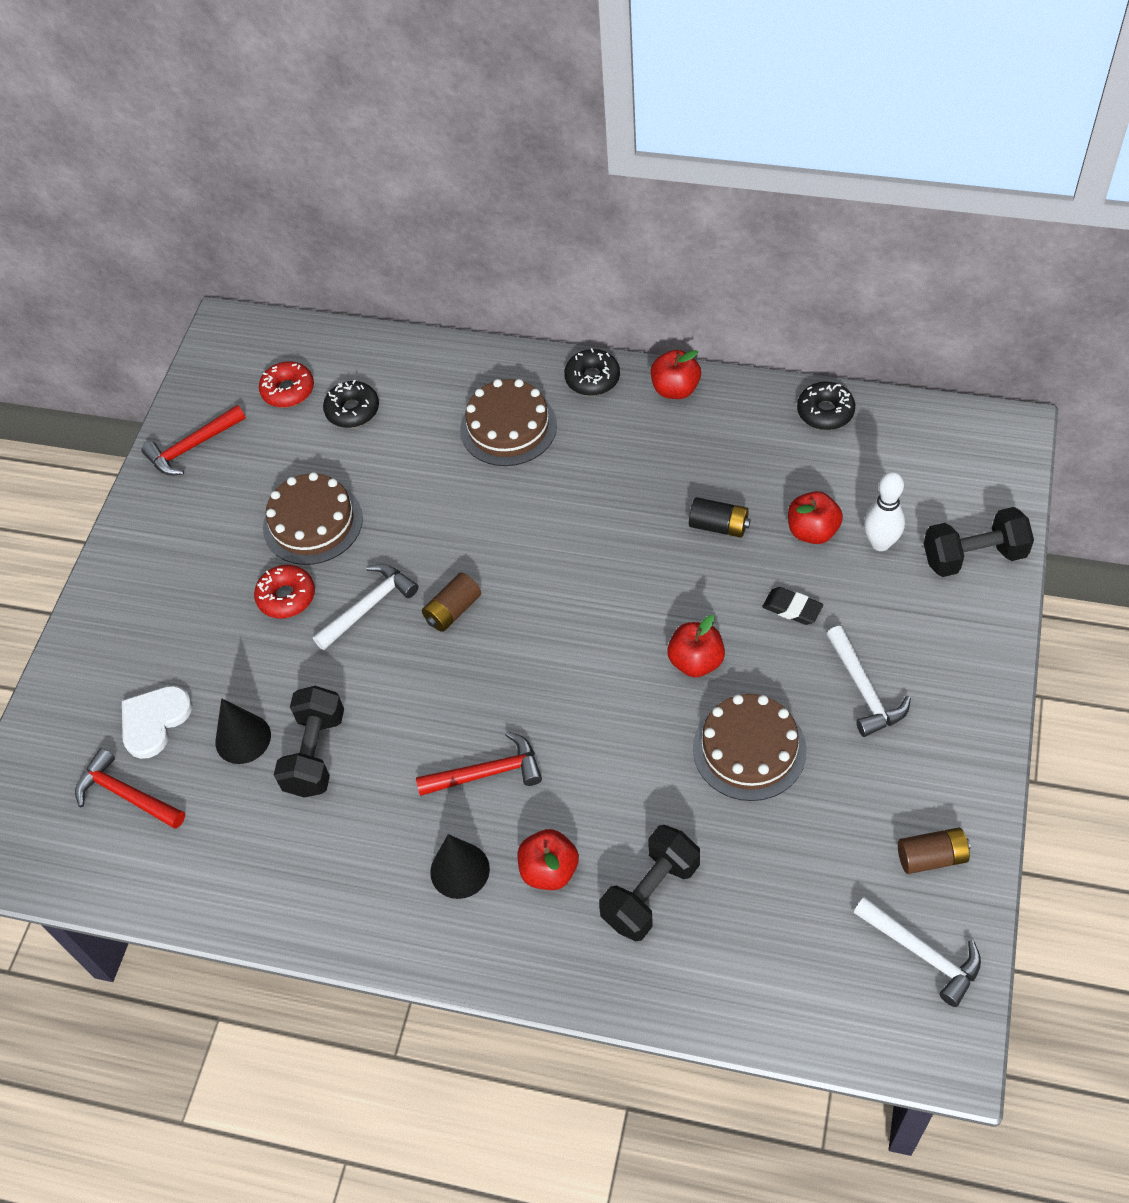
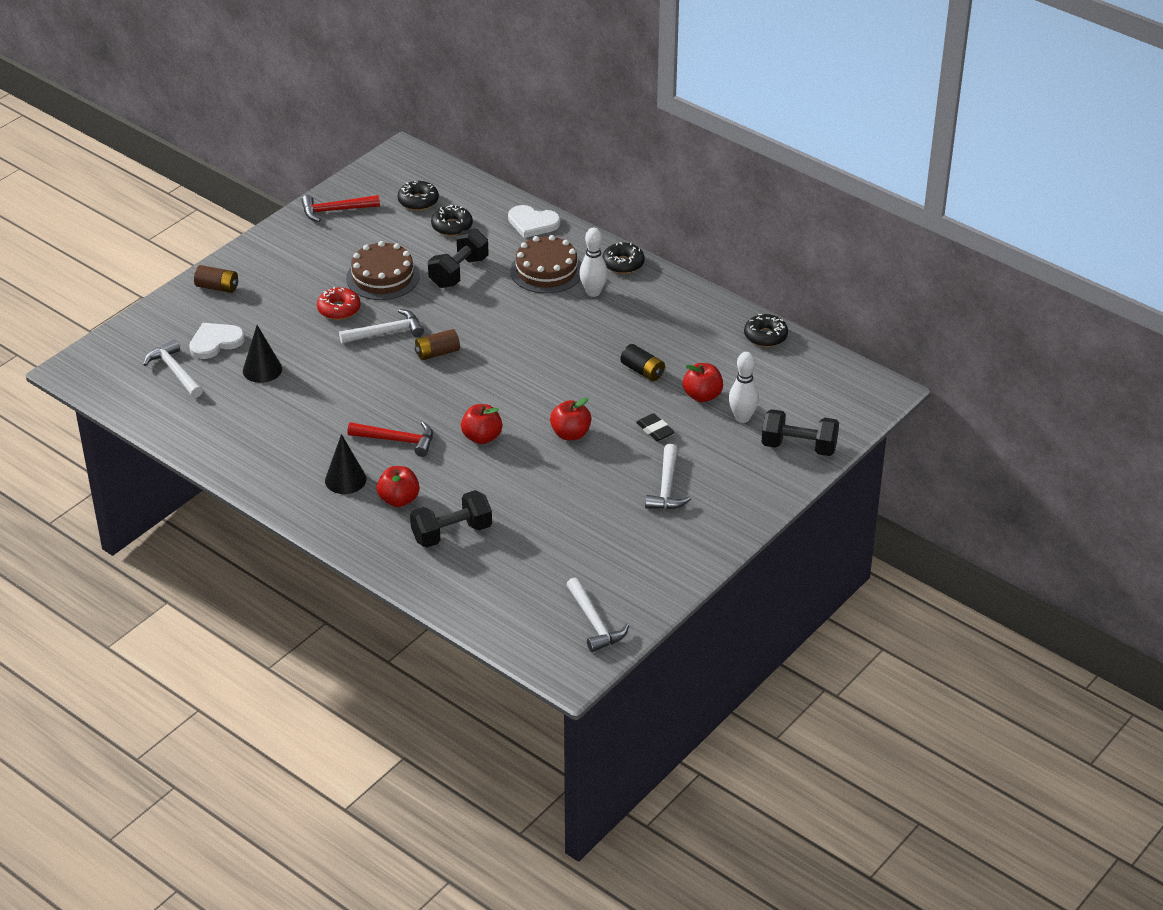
camera: 20 degrees right, 15 degrees down
(126, 795) = (175, 371): red hammer -> white hammer
(288, 390) = (418, 201): red donut -> black donut
(315, 753) = (300, 393): black dumbbell -> black dumbbell (459, 272)
(448, 365) = (532, 223): none -> white heart
(584, 435) = (593, 292): none -> white bowling pin
(675, 389) = (674, 289): red apple -> red apple (482, 437)
(749, 749) = (568, 489): brown cake -> none
(931, 857) = (639, 581): brown battery -> brown battery (217, 287)

